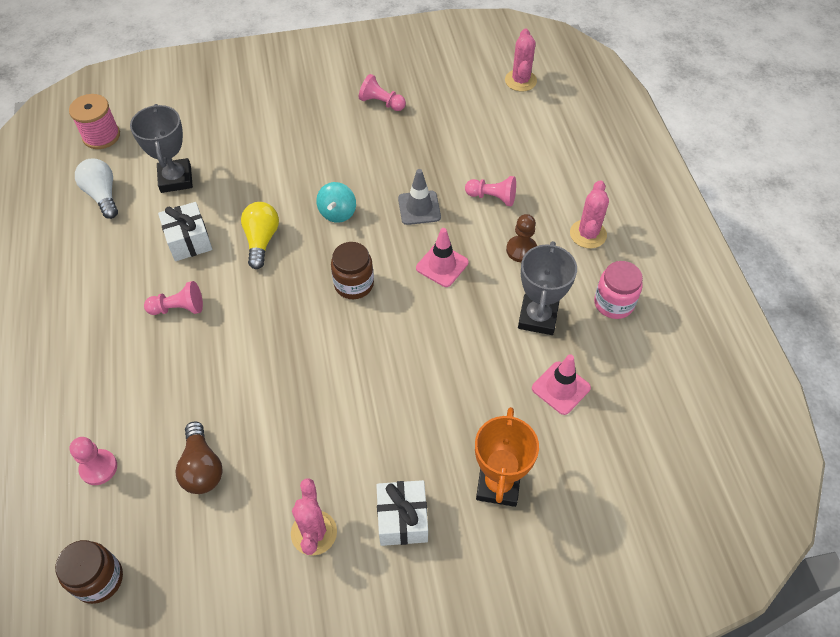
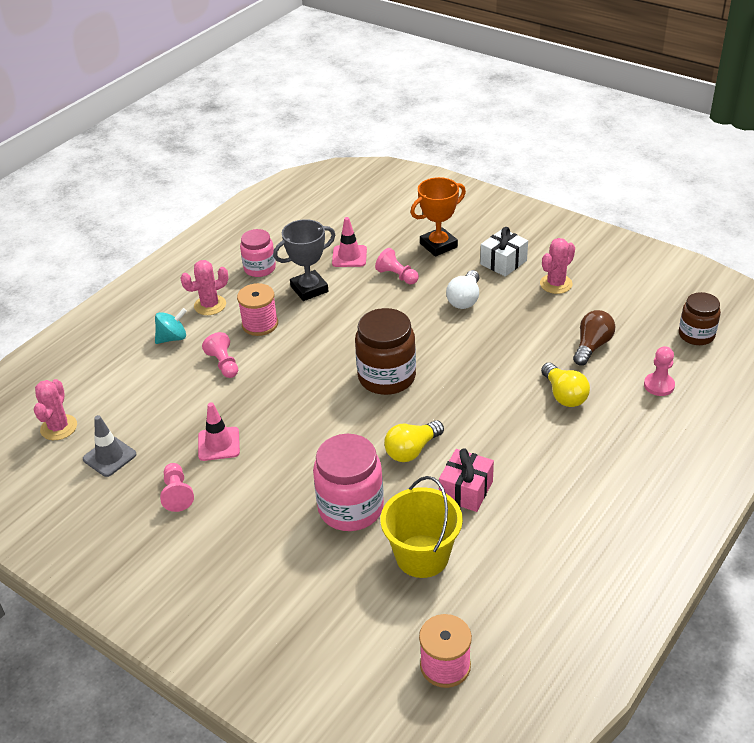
camera: 130 degrees left, 15 degrees down
(103, 195) = (500, 590): white light bulb -> white light bulb (465, 299)
(176, 179) = (422, 556): grey trophy -> yellow bucket
(178, 308) = (522, 445): pink pawn -> pink pawn (397, 276)
(183, 385) = (564, 395): none -> yellow light bulb
(189, 240) = (466, 490): white gift -> pink gift
(258, 173) = (351, 508): none -> pink jar
(337, 213) = (335, 430): turquoise spinning top -> turquoise spinning top (172, 338)
(354, 284) = (387, 377): brown jar -> brown jar, size x1.58
(419, 208) = (278, 392): grey traffic cone -> grey traffic cone (109, 457)
(442, 265) = (318, 349): pink traffic cone -> pink traffic cone (219, 444)
(520, 81) = (59, 427): pink cactus -> pink cactus turned 45 degrees counterclockwise
(521, 250) = (260, 324): brown pawn -> pink spool

